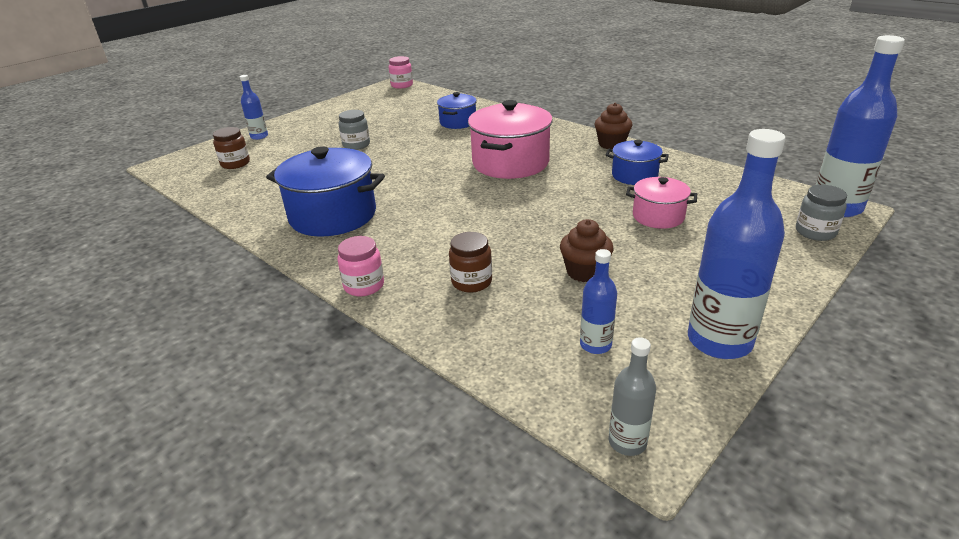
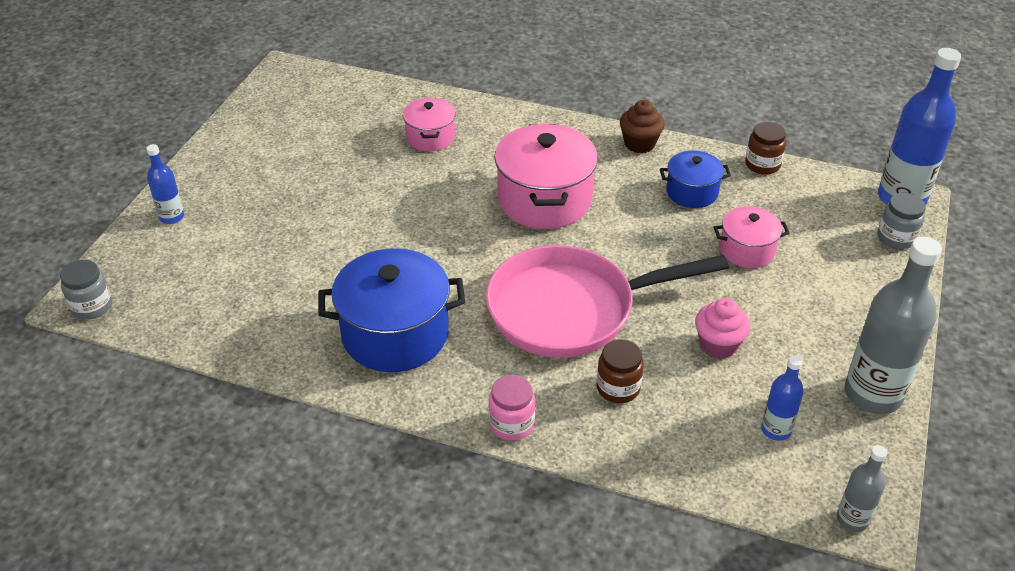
camera: 25 degrees left, 10 degrees up
(235, 163) = (185, 276): brown jar -> brown jar (762, 165)
(356, 145) = (326, 206): grey jar -> grey jar (92, 306)
(402, 85) = (296, 72): pink jar -> none
(458, 122) = (430, 137): blue pot -> pink pot
(476, 226) = (571, 309): none -> pink pan
(584, 272) = (718, 345): brown cupcake -> pink cupcake
(719, 341) = (873, 394): blue bottle -> grey bottle

